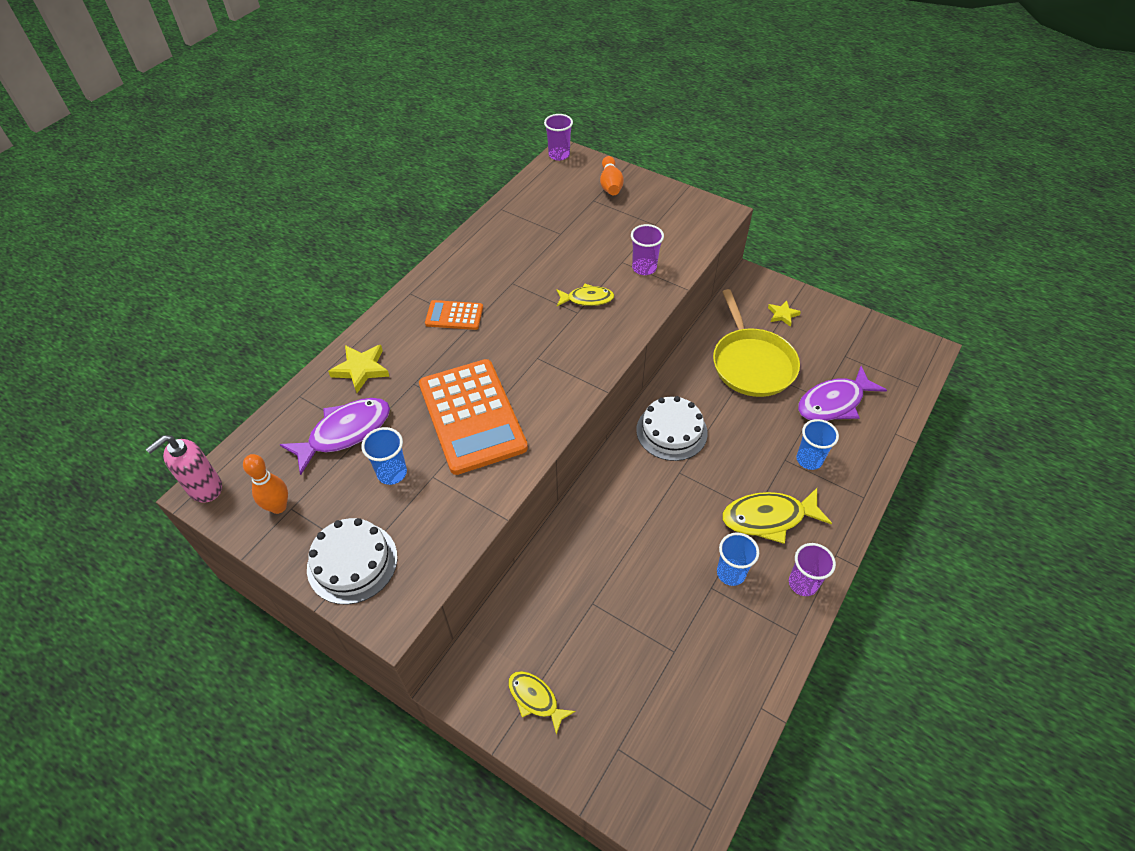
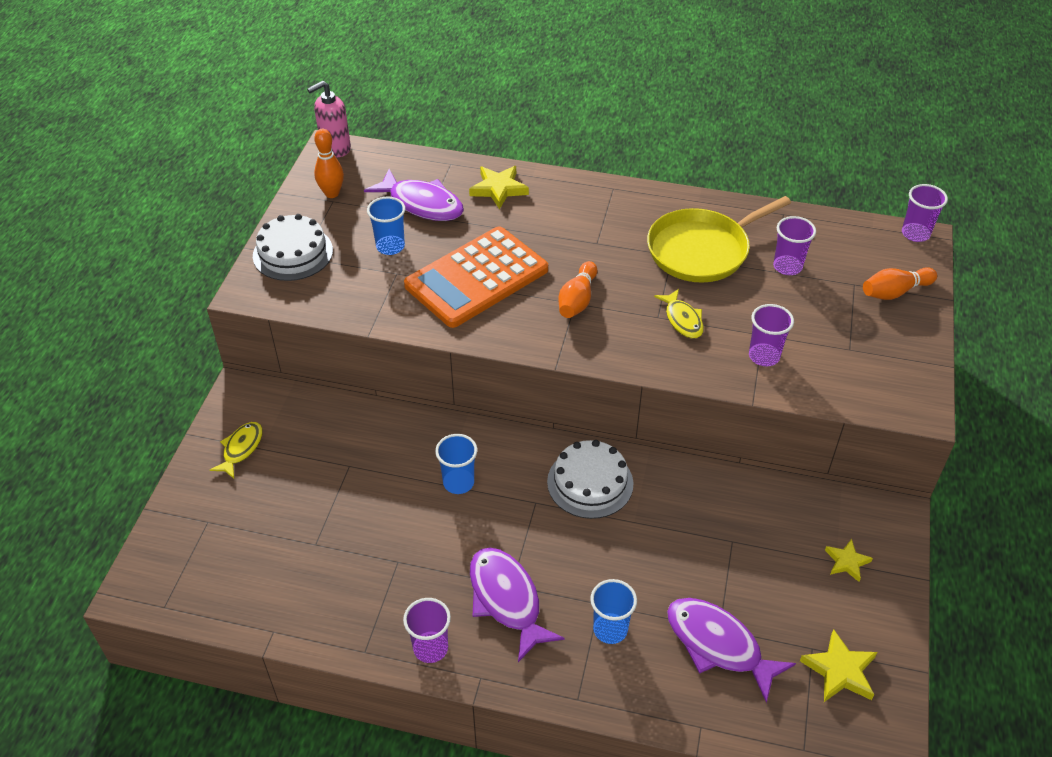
camera: 70 degrees right, 5 degrees down
(204, 488) = (335, 148): pink soap dispenser -> pink soap dispenser turned 60 degrees counterclockwise
(454, 315) = (599, 227): orange calculator -> none
(535, 355) = (577, 300): none -> orange bowling pin
(559, 226) = (787, 267): none -> purple cup
(731, 573) = (421, 576): blue cup -> blue cup (458, 483)
(752, 363) = (738, 542): yellow pan -> yellow pan (702, 250)
(768, 518) = (506, 600): yellow fish -> purple fish
(864, 348) = (840, 670): none -> yellow star

